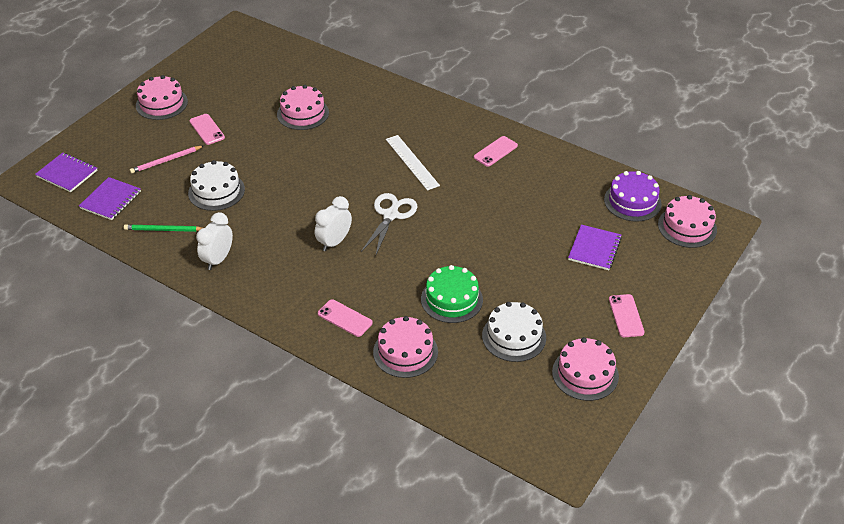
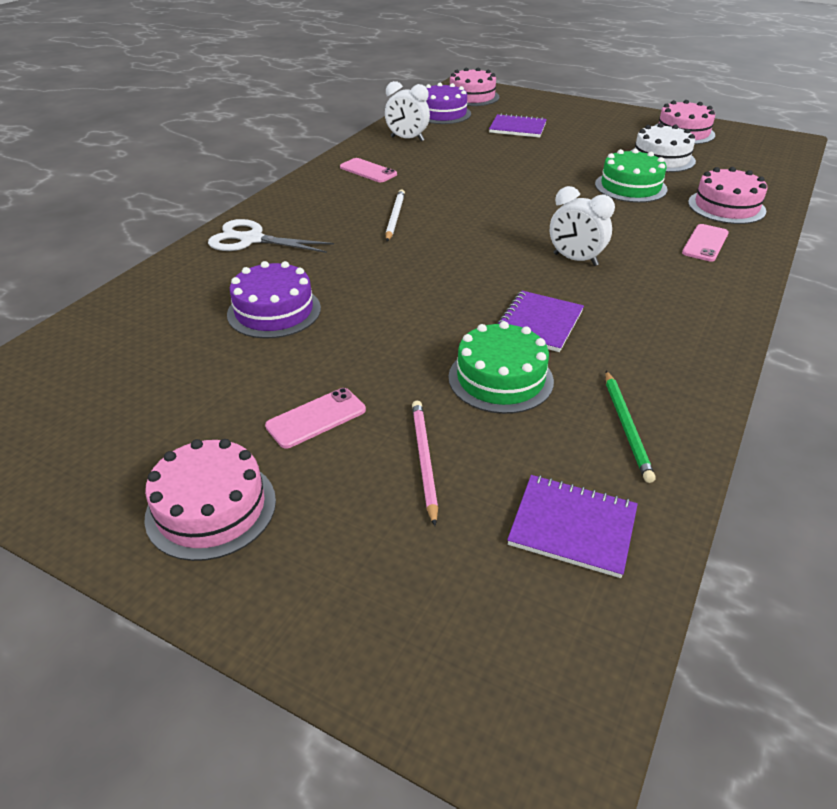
camera: 95 degrees left, 5 degrees down
(67, 173) = (502, 645): purple notebook -> purple notebook (539, 323)
(166, 161) = (424, 460): pink pencil -> pink pencil turned 150 degrees counterclockwise
(216, 191) = (500, 379): white cake -> green cake
(218, 259) = (664, 353): white clock -> white clock (407, 139)
(303, 113) = (274, 311): pink cake -> purple cake
(391, 215) = (505, 225): white scissors -> white scissors (251, 239)
(412, 162) = (395, 217): white ruler -> white pencil
(626, 316) = (600, 118): pink phone -> none

